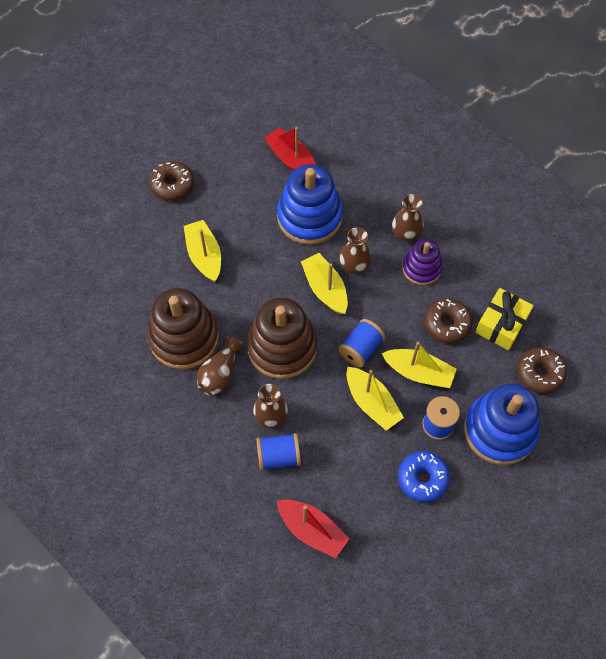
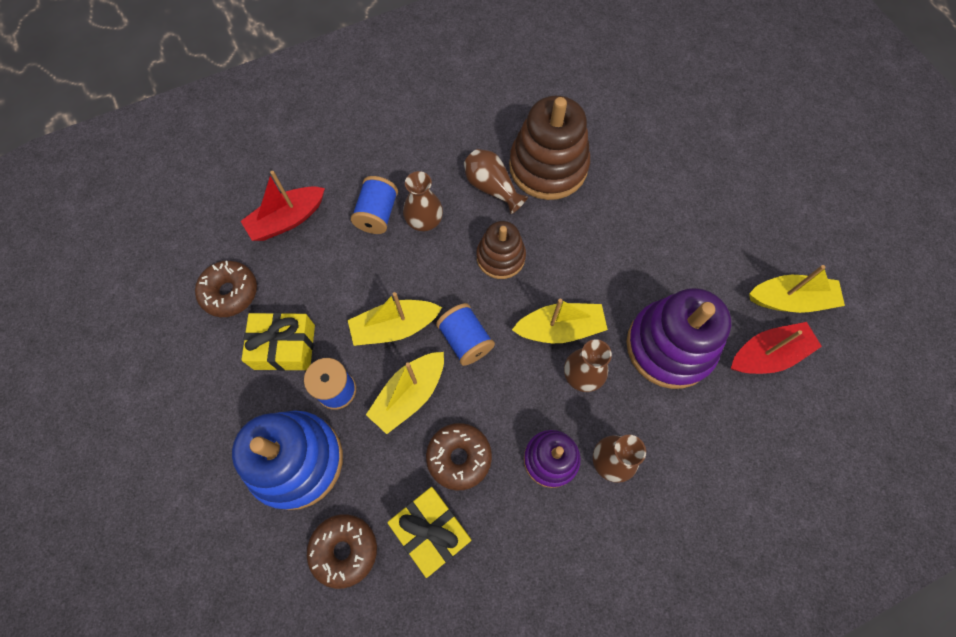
camera: 110 degrees right, 5 degrees up
(172, 185) = (756, 207): brown donut -> brown donut (230, 292)
(204, 255) = (647, 213): yellow boat -> yellow boat (790, 300)
(282, 347) = (500, 257): brown stacking toy -> brown stacking toy, size x0.59
(309, 217) = (670, 346): blue stacking toy -> purple stacking toy
(422, 478) = (284, 347): blue donut -> yellow gift

